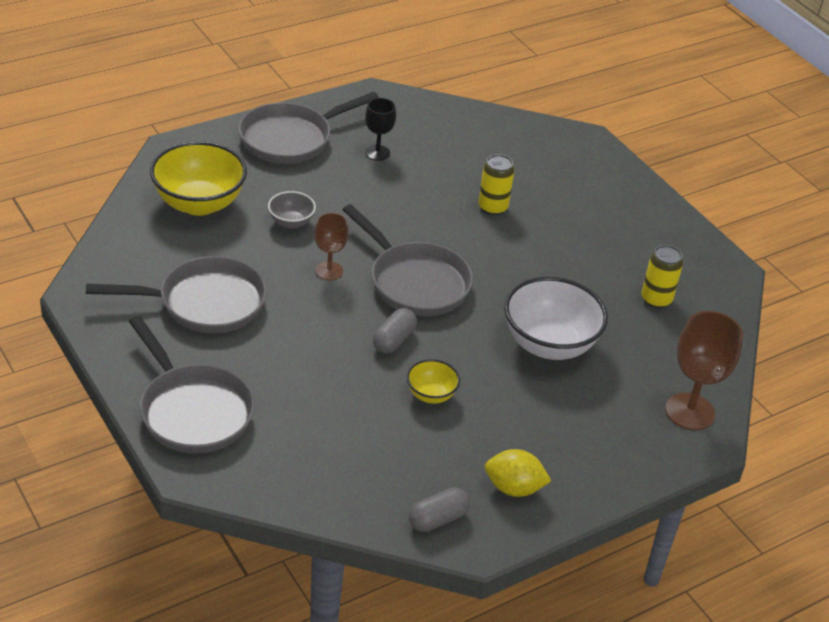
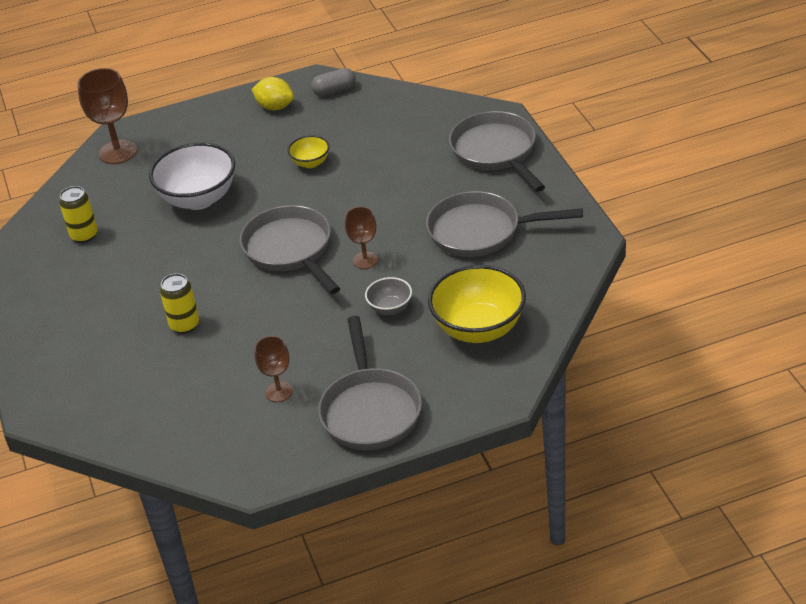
camera: 160 degrees left, 0 degrees up
(291, 139) = (370, 410): grey pan -> grey pan turned 105 degrees clockwise
(377, 153) = (279, 392): black goblet -> brown goblet
(394, 340) = (326, 202): grey capsule -> none

